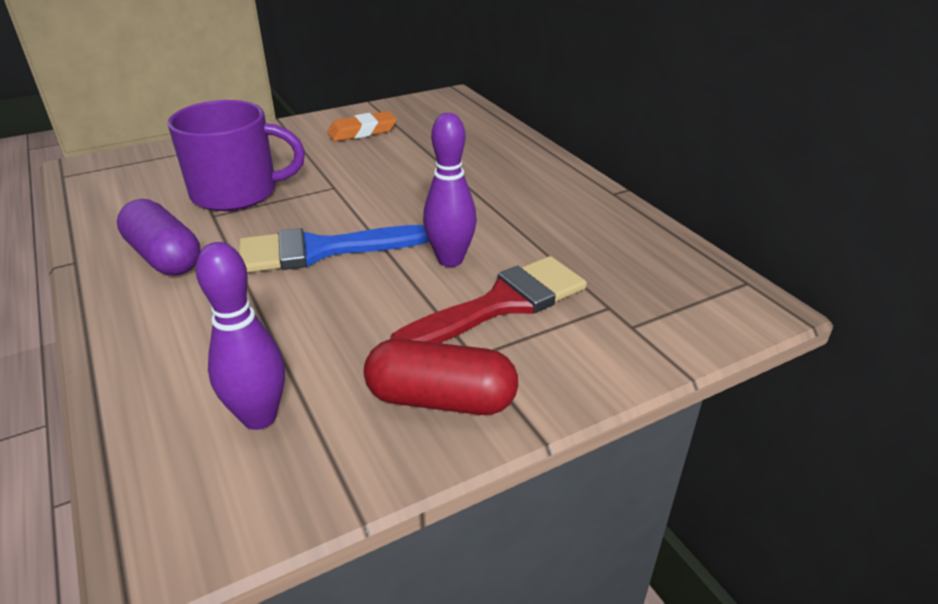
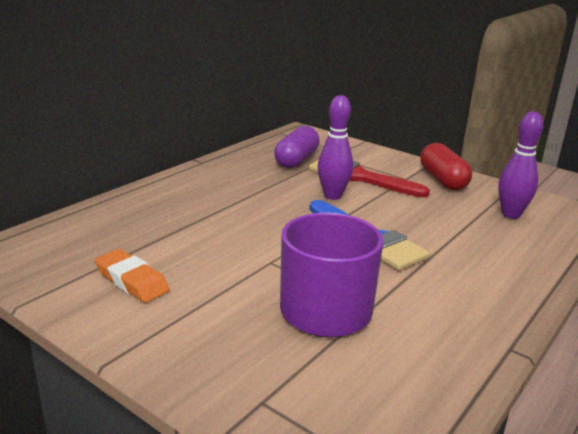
camera: 115 degrees left, 10 degrees down
(164, 257) = (450, 301): purple capsule -> purple capsule (296, 160)

